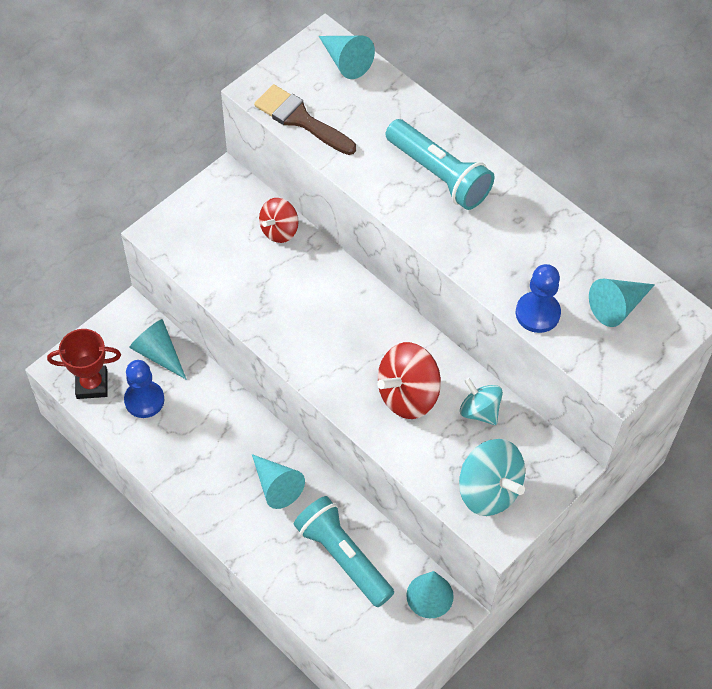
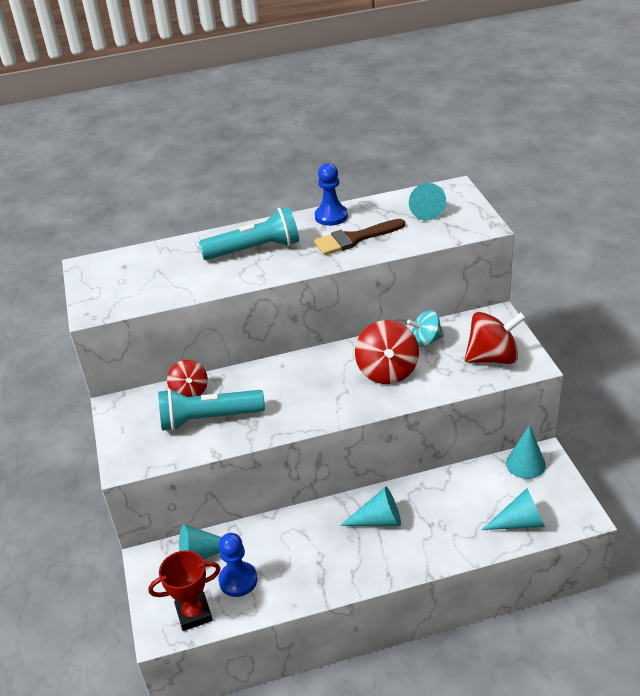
camera: 55 degrees left, 20 degrees down
(92, 384) = (194, 614): red trophy -> red trophy turned 45 degrees clockwise
(300, 119) = (141, 298): brown brush -> brown brush (354, 239)
(343, 557) = (465, 502): turquoise flashlight -> turquoise flashlight (208, 419)
(346, 61) = (115, 262): turquoise cone -> turquoise cone (519, 522)
(488, 490) = (493, 357): turquoise spinning top -> red spinning top
(537, 313) = (404, 241): blue pawn -> blue pawn (331, 216)

